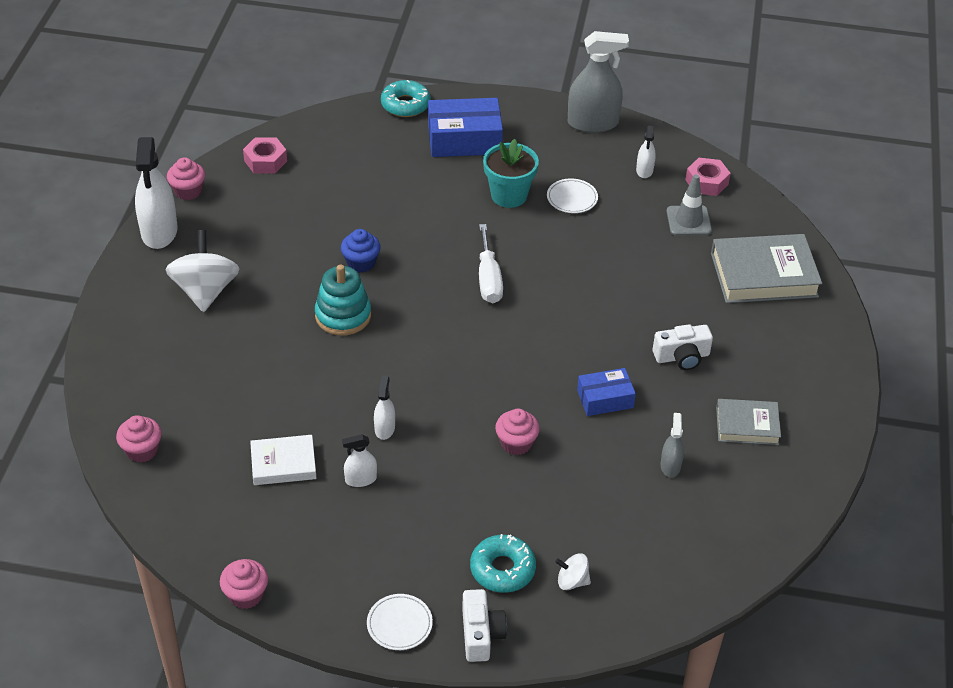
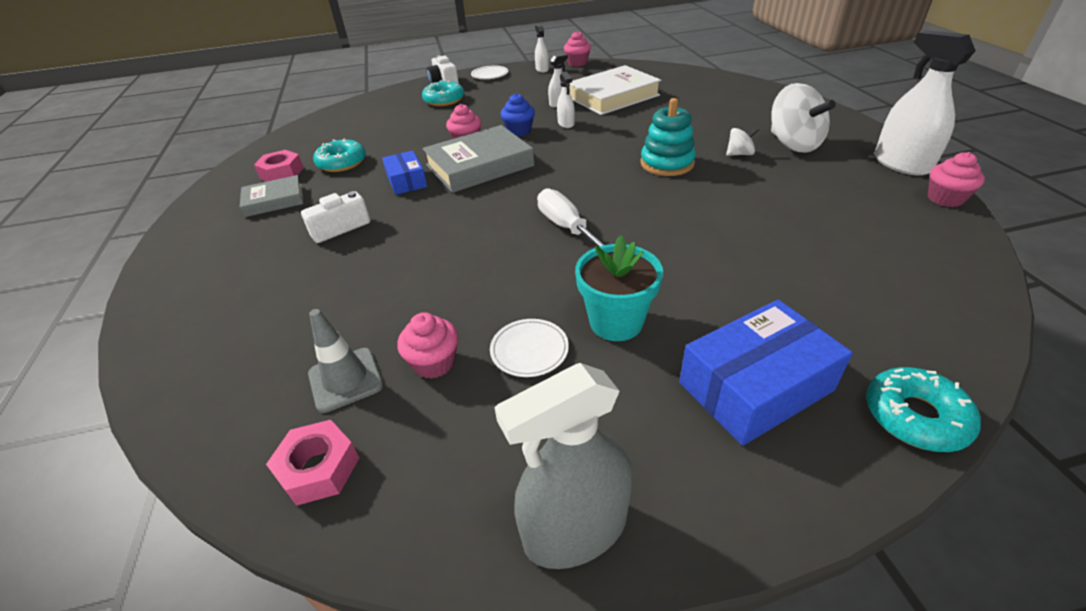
camera: 160 degrees right, 5 degrees down
(142, 450) = (701, 80): pink cupcake -> pink cupcake (434, 363)
(265, 161) = (936, 253): pink nut -> pink nut (282, 173)
(283, 464) = (613, 96): white book -> white book, size x1.71
(361, 263) = (700, 200): blue cupcake -> blue cupcake (519, 131)
(572, 581) = (399, 106): white spinning top -> white spinning top (739, 154)
(605, 399) = (406, 181): blue box -> blue box turned 75 degrees counterclockwise
(644, 170) = (436, 448): white spray bottle -> white spray bottle (542, 69)
(670, 466) = (342, 162): grey spray bottle -> turquoise donut
(764, 275) = (234, 339): grey book -> grey book (479, 165)

